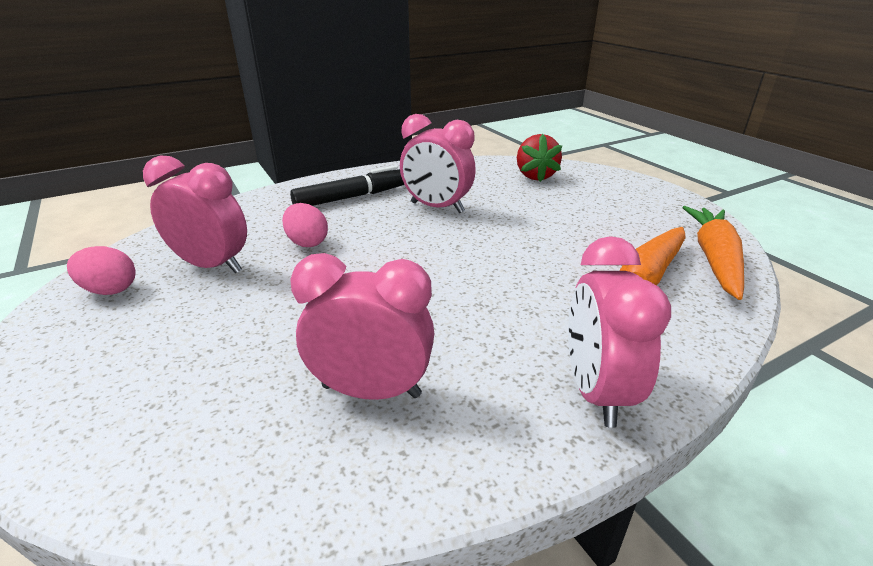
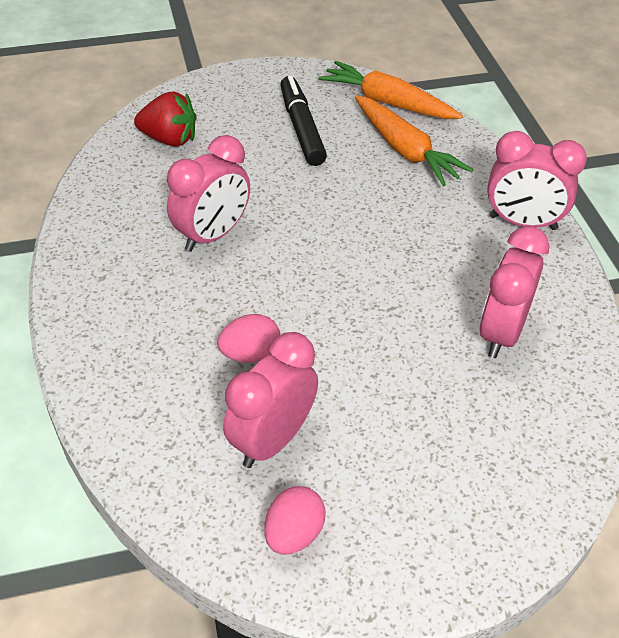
camera: 75 degrees left, 15 degrees up
(352, 197) = (144, 302): black marker -> black marker (301, 128)

